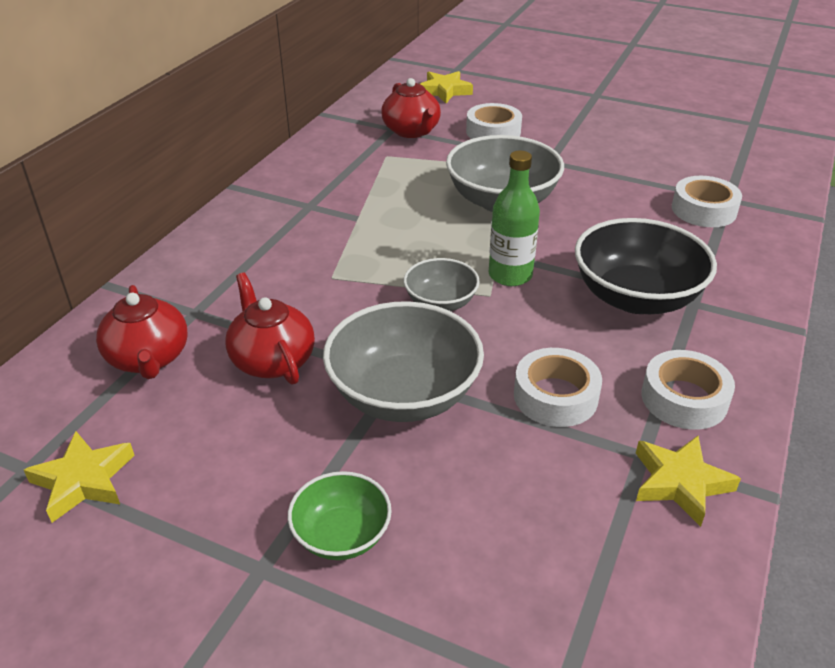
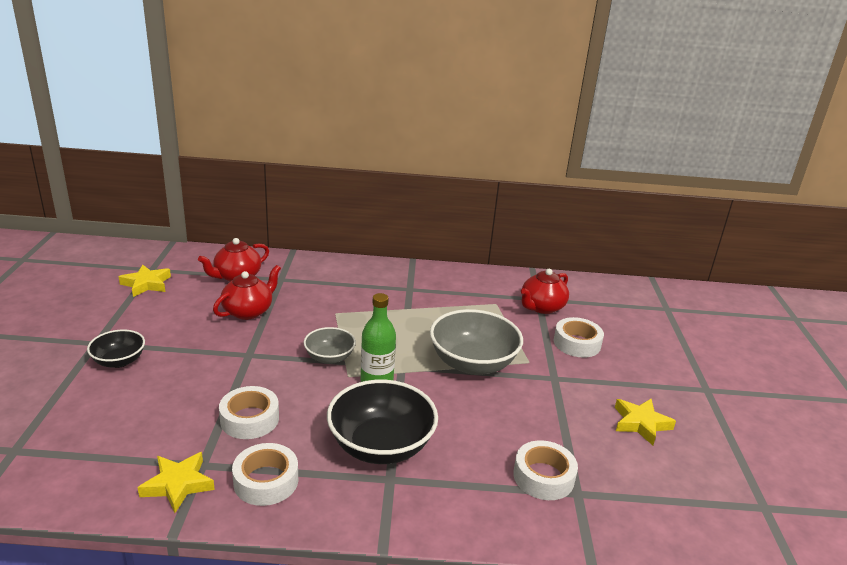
camera: 65 degrees right, 10 degrees down
(341, 535) = (119, 361): green bowl -> black bowl
(404, 395) = (233, 360): grey bowl -> none
(444, 91) = (622, 310): yellow star -> yellow star (640, 423)

